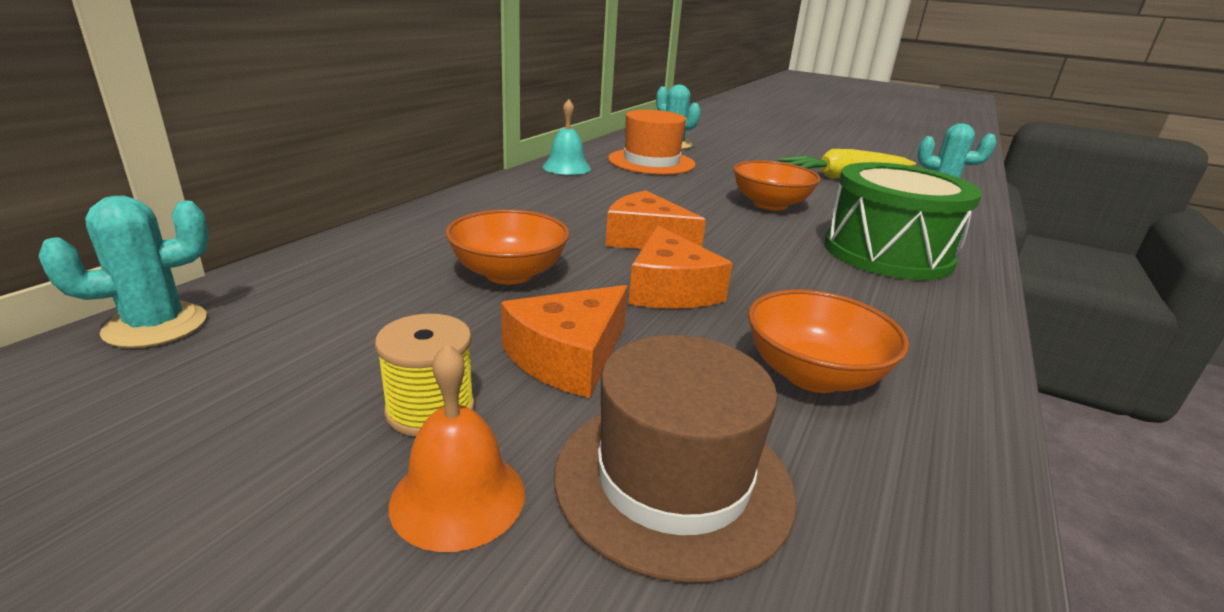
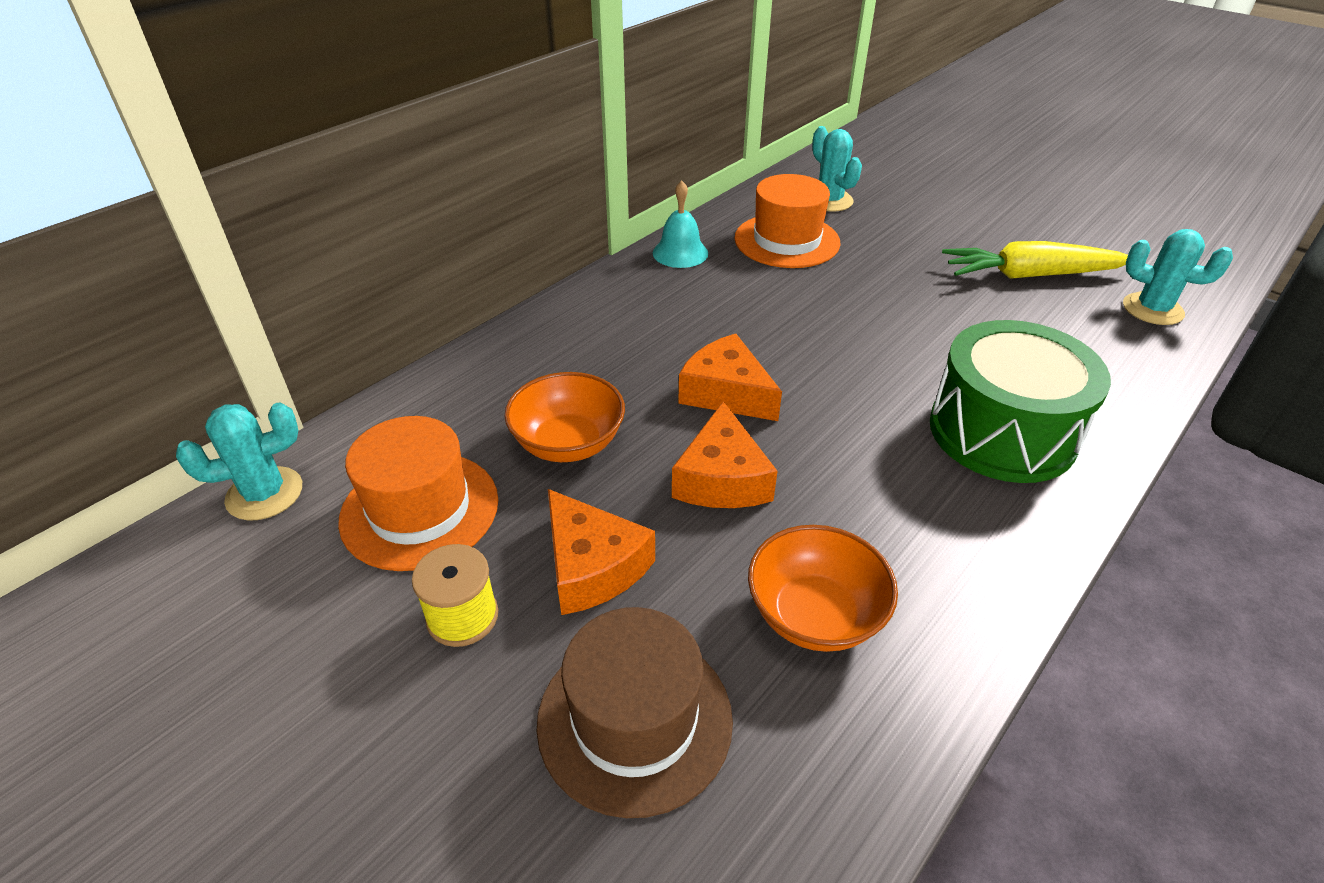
camera: 15 degrees right, 15 degrees up
(357, 327) = (420, 509): none -> orange hat
(458, 497) = (465, 711): orange bell -> none
(568, 357) = (592, 566): orange cheese -> orange cheese turned 90 degrees counterclockwise
(770, 204) = (900, 332): orange bowl -> none

